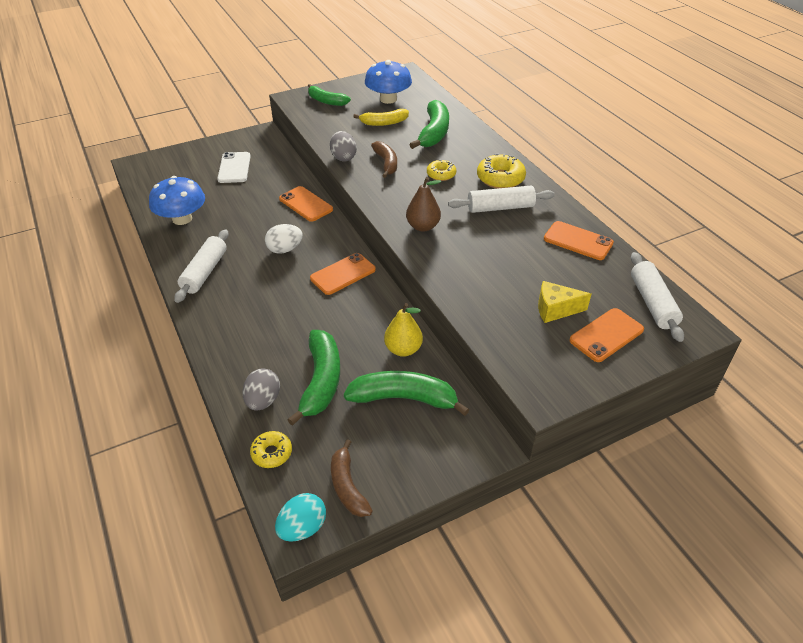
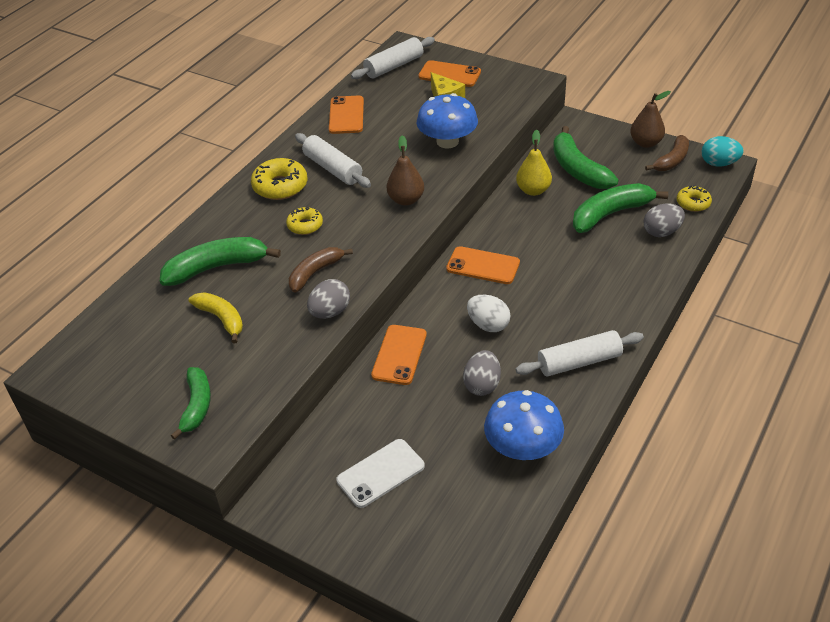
camera: 120 degrees left, 0 degrees up
(242, 224) = (482, 385): none -> grey egg
(388, 99) = (151, 346): blue mushroom -> blue mushroom (447, 141)
(397, 485) = (645, 143): none -> brown pear

